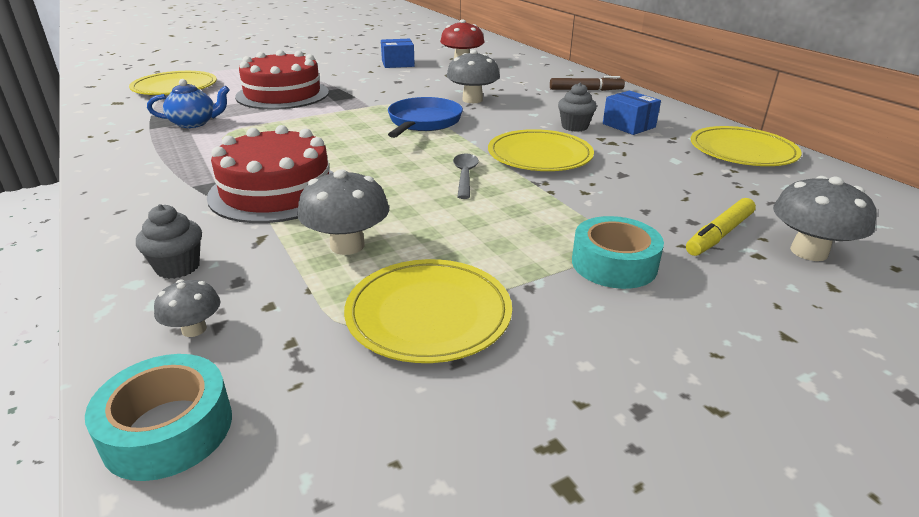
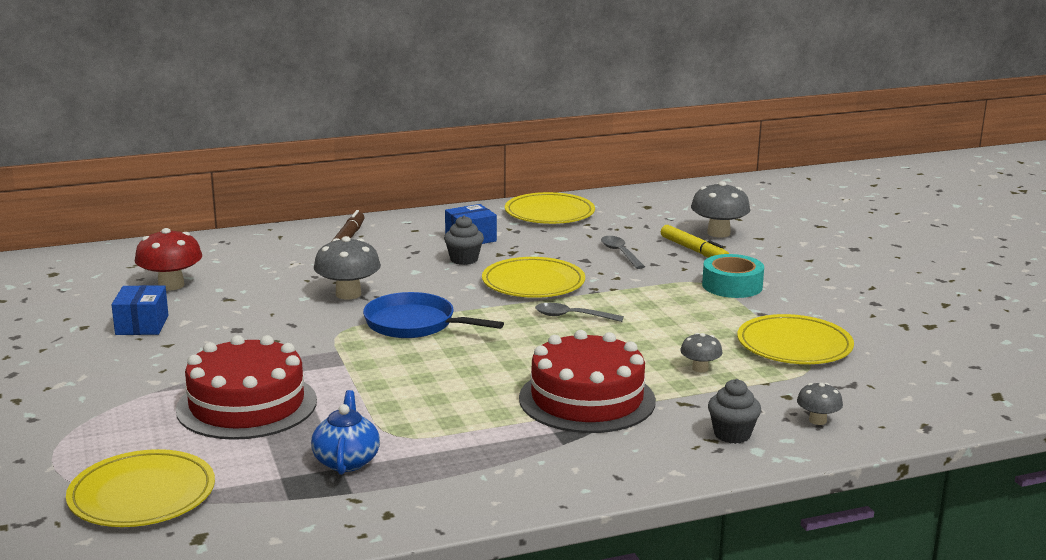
camera: 80 degrees left, 10 degrees down
(168, 429) = (914, 419): turquoise tape -> none
(347, 245) = (700, 368): grey mushroom -> grey mushroom, size x0.56
(660, 190) = (620, 253): none -> grey spoon

